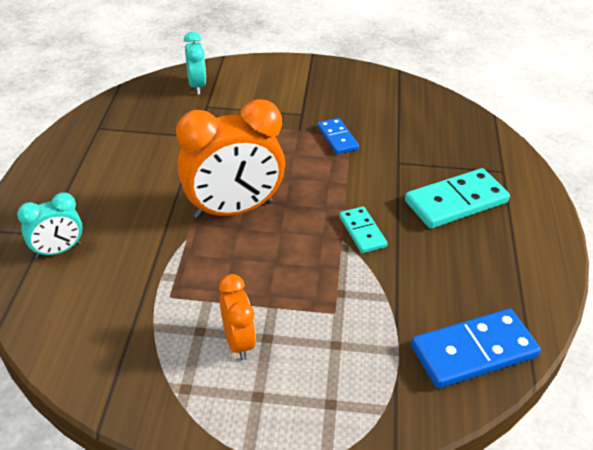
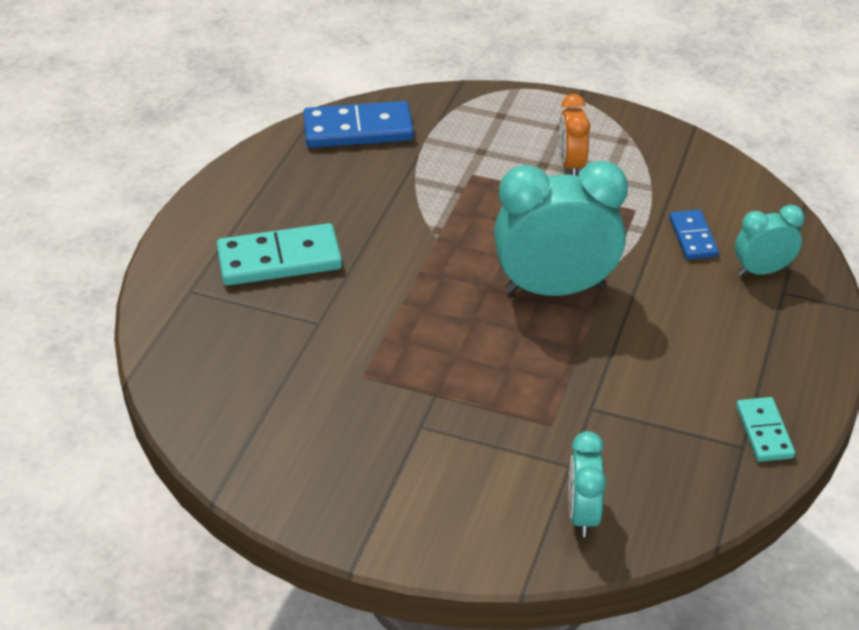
camera: 165 degrees left, 0 degrees up
(233, 209) = (555, 289): orange clock -> turquoise clock
(337, 138) = (385, 372): blue domino -> blue domino (693, 237)
(362, 232) = (410, 242): turquoise domino -> turquoise domino (764, 432)

